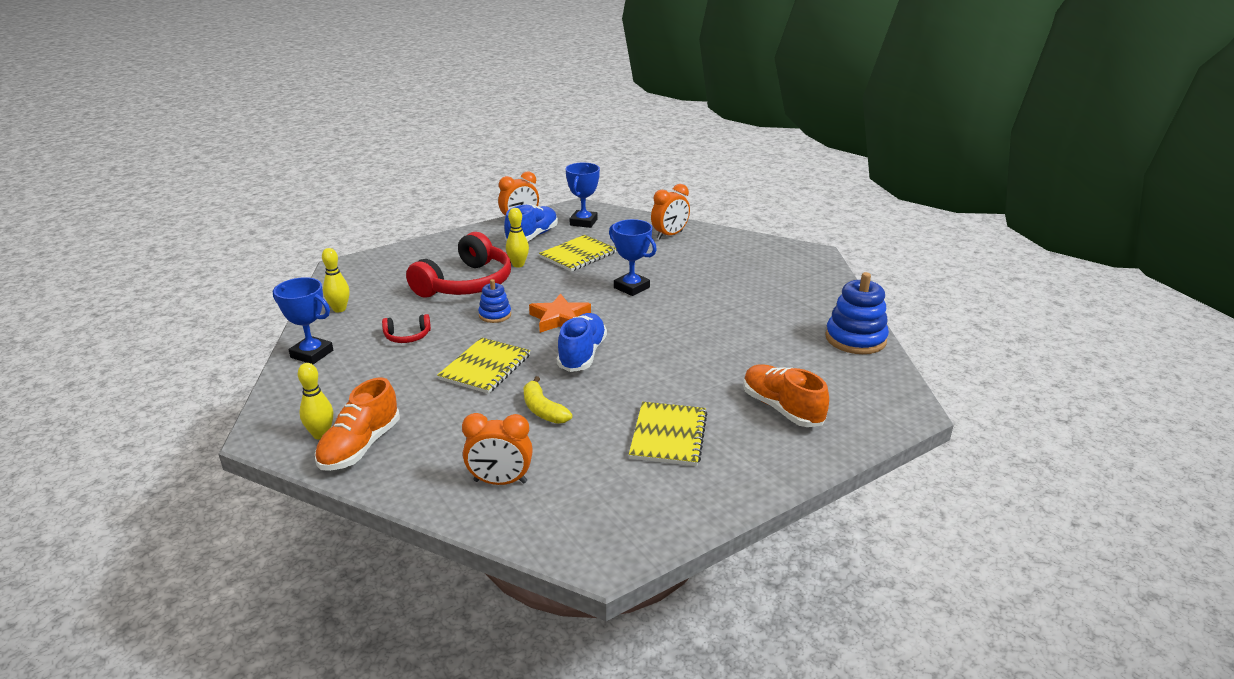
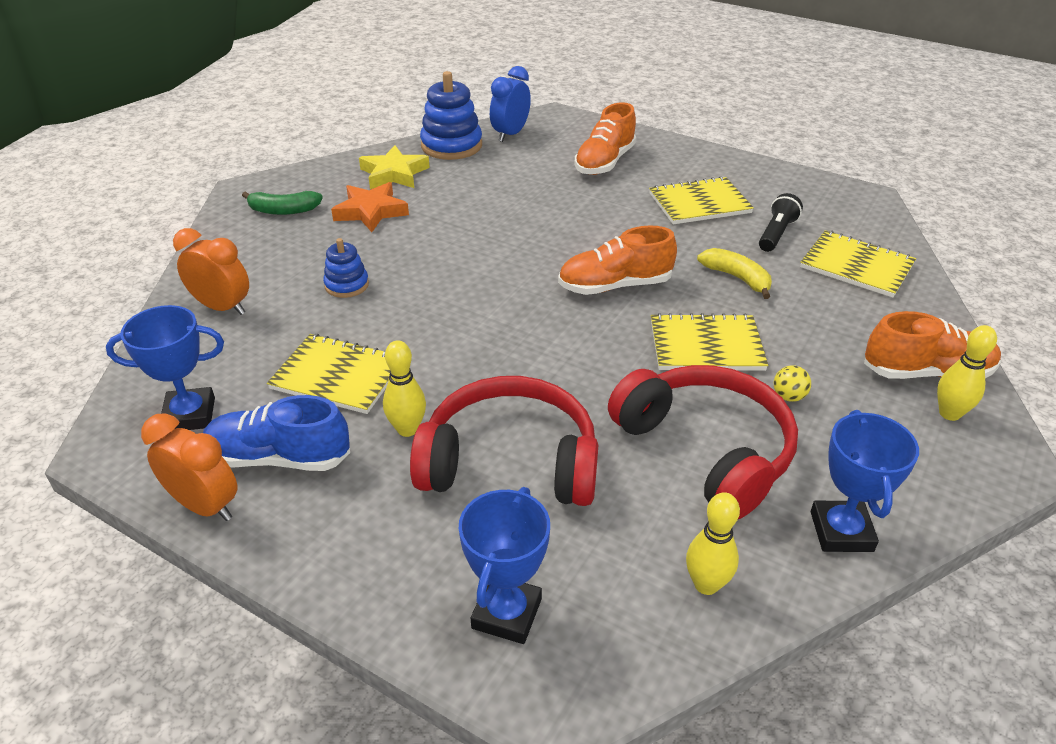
camera: 115 degrees left, 10 degrees up
(407, 336) = (706, 450): red headphones -> red headphones, size x2.28
(409, 379) = (788, 396): none -> yellow ball
(495, 315) = (582, 388): blue stacking toy -> blue stacking toy (347, 285)
(500, 481) = (856, 266): orange clock -> yellow notebook
(543, 410) = (737, 278): yellow banana -> yellow banana turned 75 degrees counterclockwise
(560, 319) = (548, 328): orange star -> orange star (371, 212)
(582, 354) = (615, 286): blue shoe -> orange shoe
(585, 459) = (776, 233): none -> black flashlight
(631, 287) = (422, 296): blue trophy -> blue trophy (507, 613)
(775, 261) = (283, 210): none -> green banana
(812, 305) = (394, 174): none -> yellow star
(869, 373) = (510, 134): none -> blue clock

